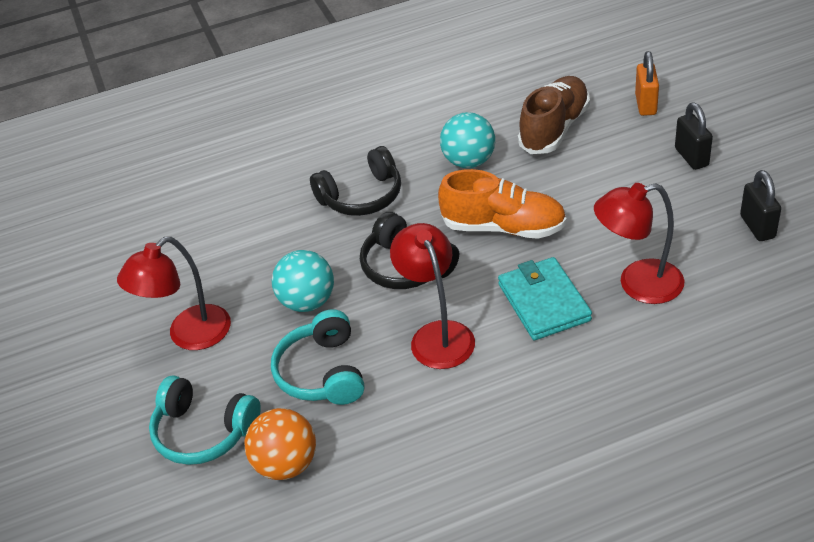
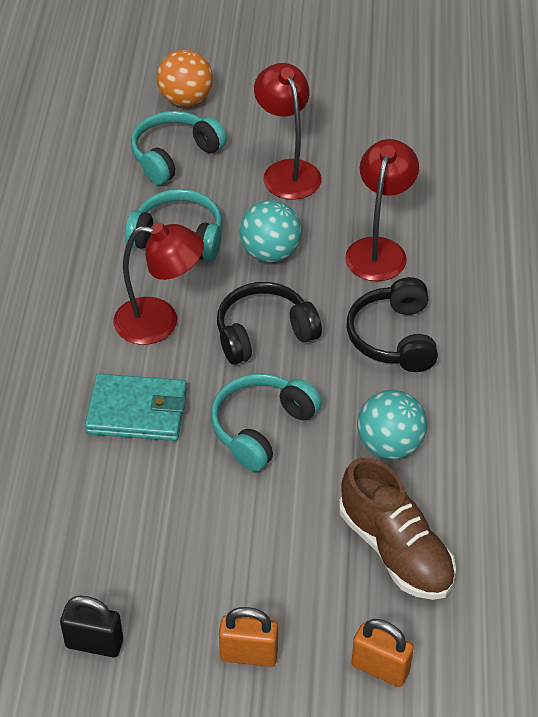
camera: 110 degrees right, 5 degrees up
(286, 464) = (103, 190): orange ball -> orange ball (185, 100)
(504, 227) = (261, 428): orange shoe -> turquoise headphones
(638, 284) = (100, 493): red lamp -> red lamp (379, 249)
(691, 157) = (249, 654): black padlock -> orange padlock

